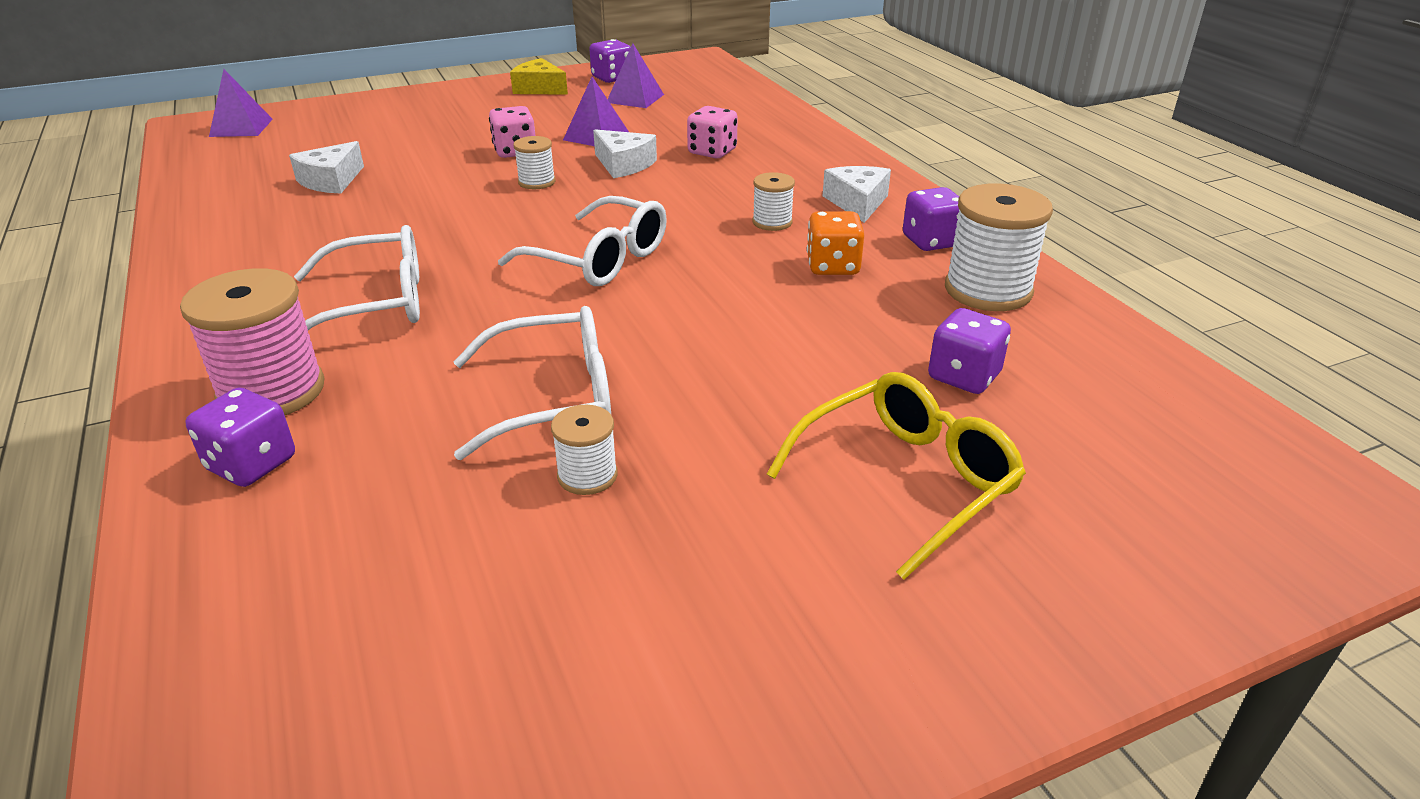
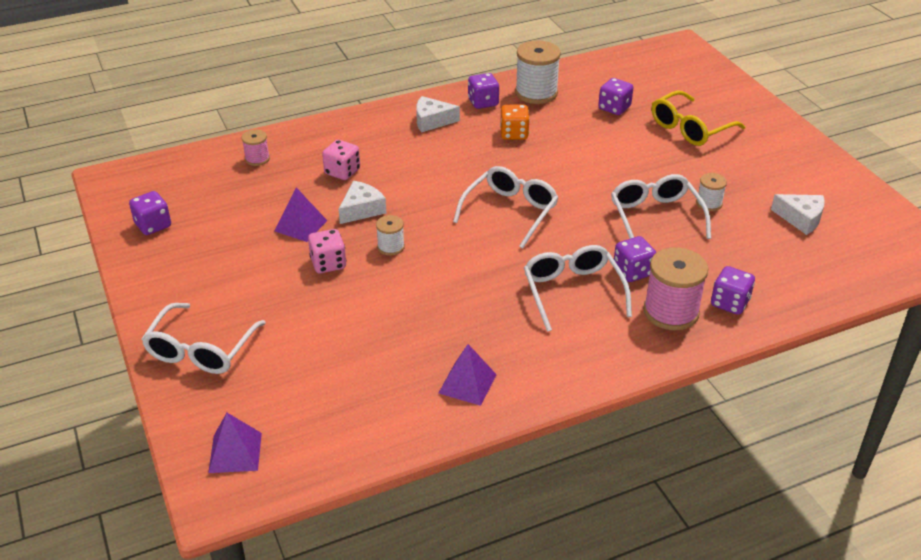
camera: 90 degrees left, 5 degrees up
(331, 181) = (379, 355): white cheese -> white cheese (801, 218)
(398, 107) = (201, 350): none -> white glasses
(399, 360) = (632, 271): none -> purple dice
(539, 88) = (170, 266): yellow cheese -> none
(635, 98) = (214, 210): purple pyramid -> purple pyramid (467, 383)
(740, 110) = (257, 159): none -> pink spool
(772, 222) = (458, 151): white spool -> none
(906, 480) = (690, 128): yellow glasses -> yellow glasses turned 90 degrees counterclockwise

